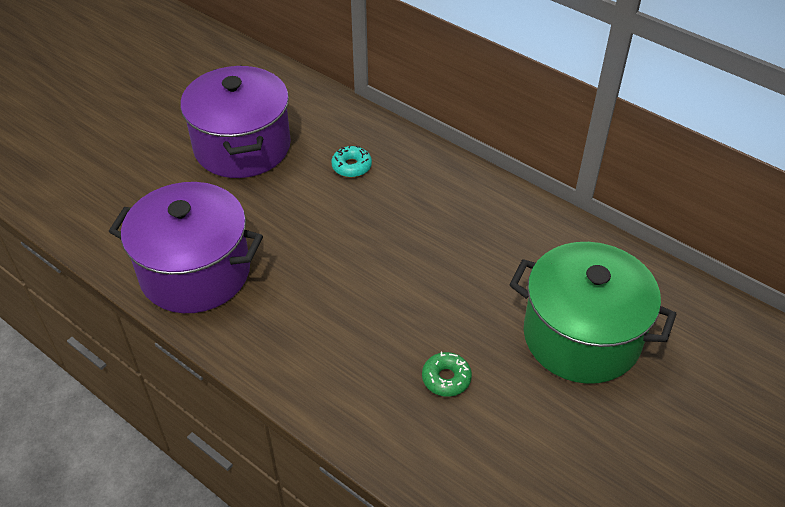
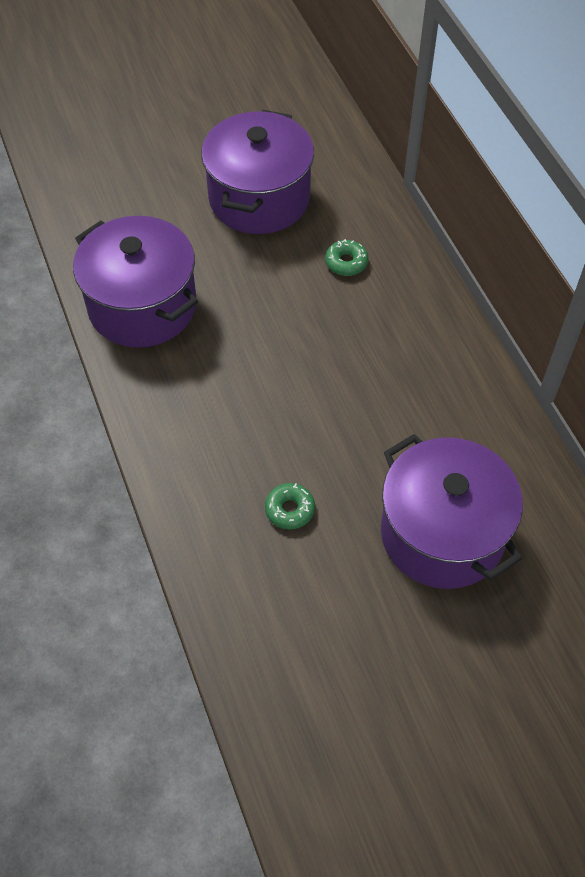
camera: 30 degrees right, 10 degrees up
(351, 166) = (346, 262): turquoise donut -> green donut
(581, 336) = (442, 533): green pot -> purple pot

